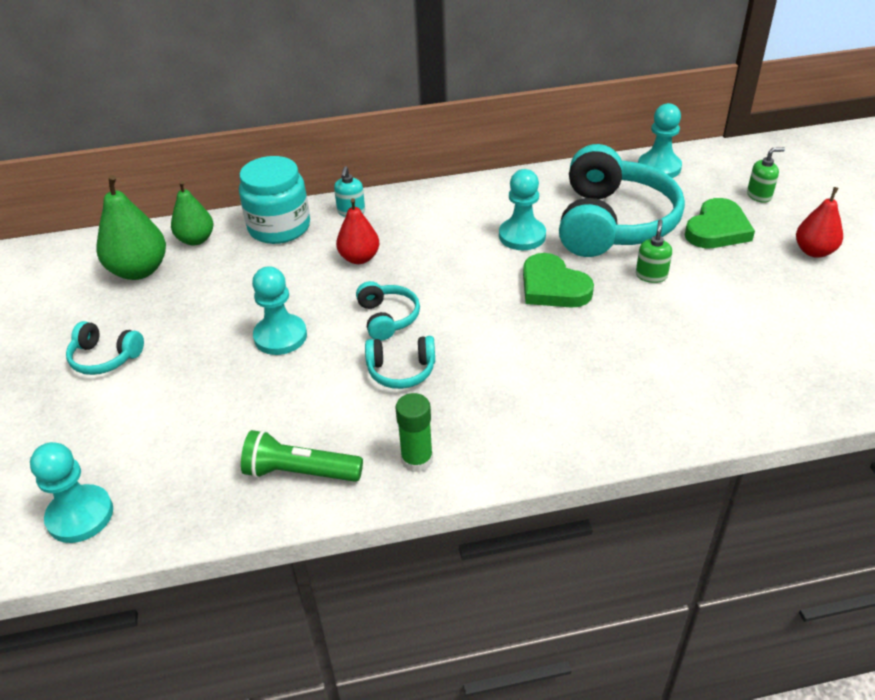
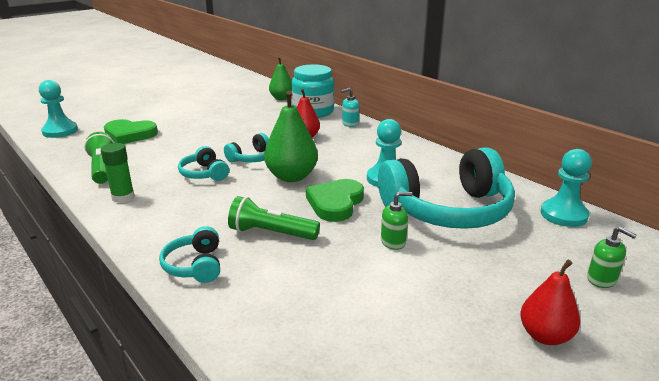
camera: 60 degrees right, 15 degrees down
(105, 358) = (172, 106): turquoise headphones -> turquoise headphones (195, 266)
(139, 270) = (244, 95): green pear -> green pear (291, 177)
(280, 336) = (214, 136): turquoise pawn -> none
(589, 349) = (271, 233): none -> green flashlight
(717, 229) = (505, 264): green heart -> green heart (129, 135)

